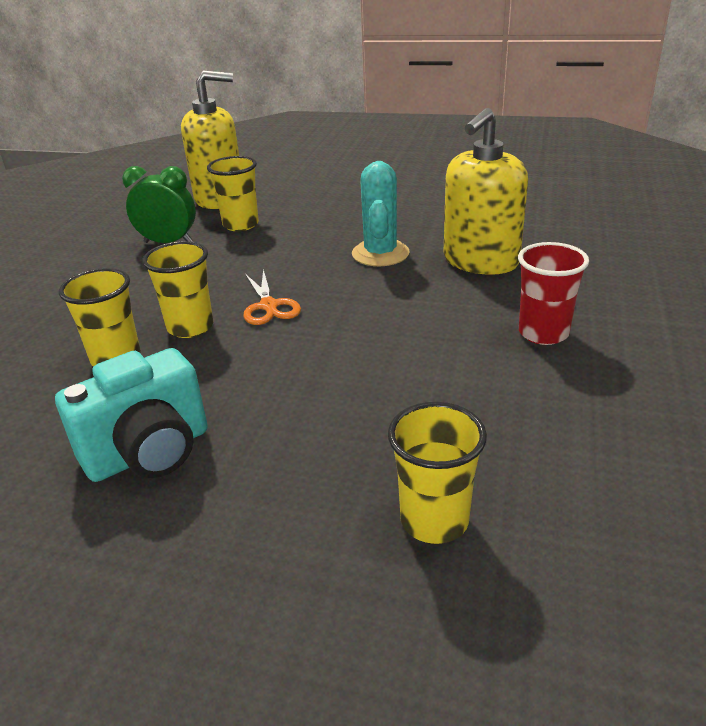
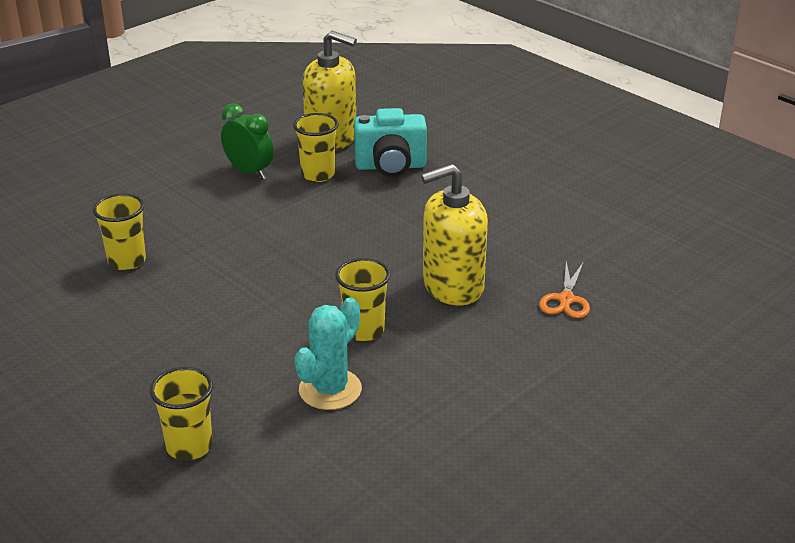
camera: 30 degrees right, 0 degrees up
(149, 453) = (88, 335): turquoise camera -> turquoise camera (390, 166)
(190, 327) = (192, 256): yellow cup -> yellow cup (364, 330)
(269, 306) = (257, 261): orange scissors -> orange scissors (566, 299)
(380, 254) = (387, 247): turquoise cactus -> turquoise cactus (330, 389)
(543, 333) = (412, 366): red cup -> none

